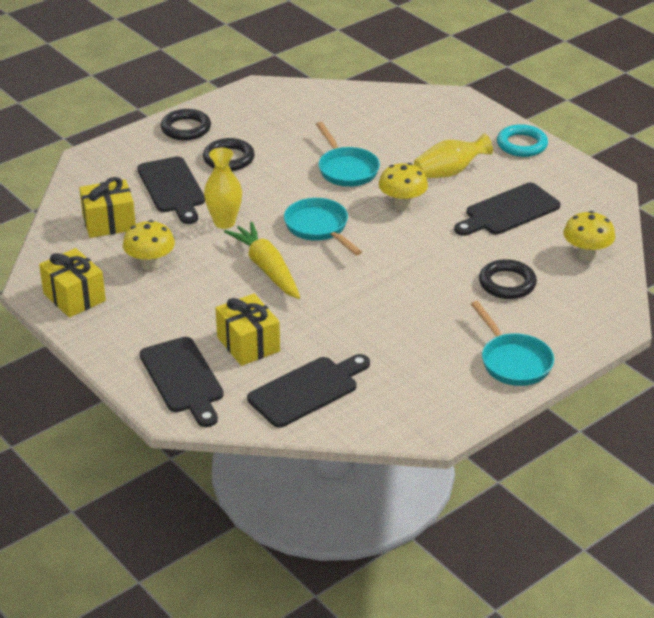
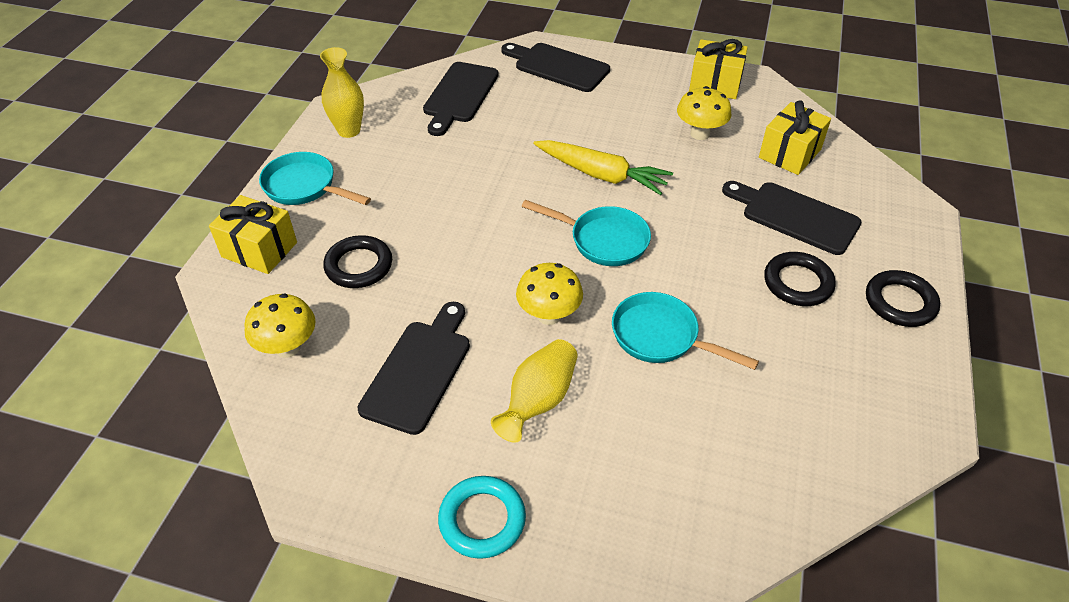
camera: 145 degrees right, 10 degrees up
(224, 222) = (696, 202): yellow vase -> yellow vase (349, 130)
(248, 344) = (540, 107): yellow gift -> yellow gift (259, 249)

